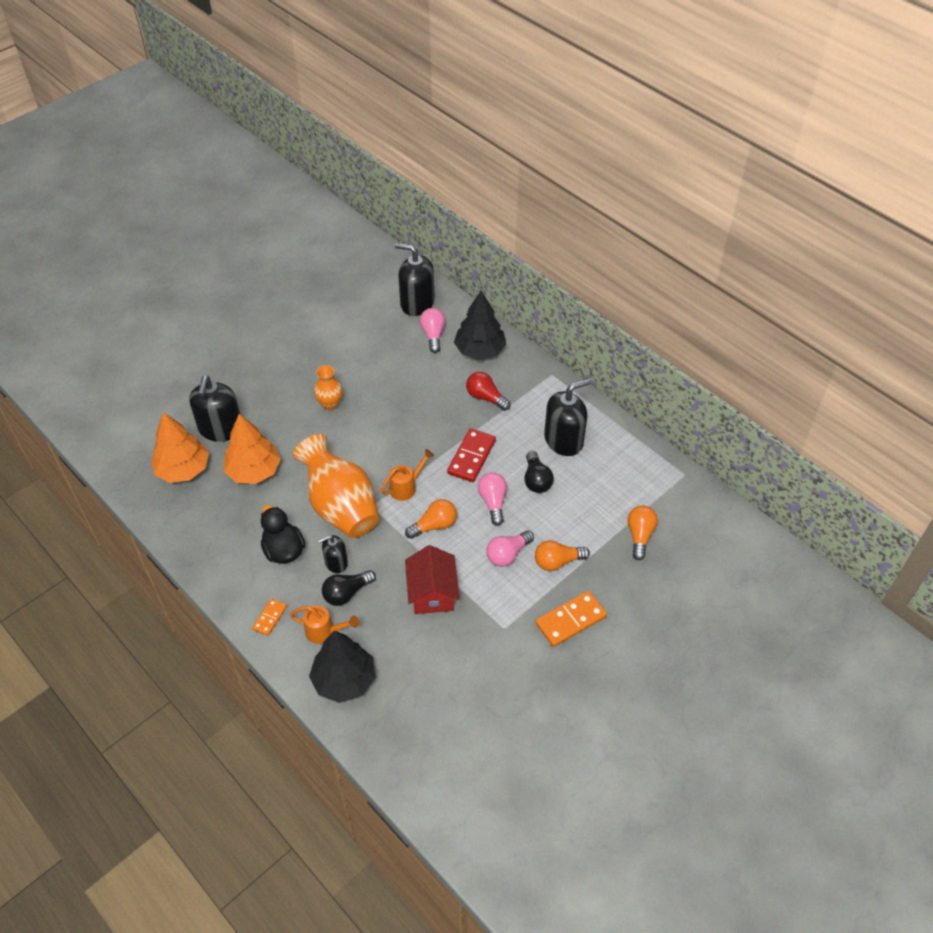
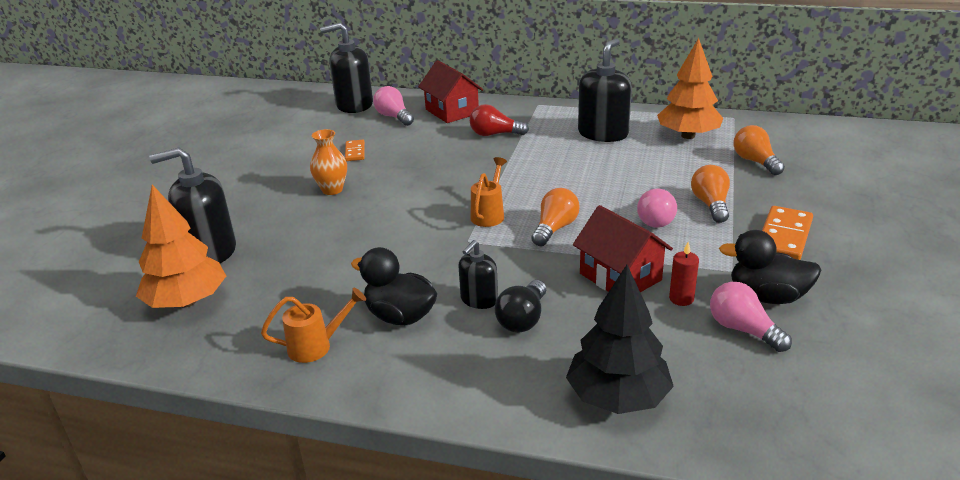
camera: 30 degrees left, 20 degrees down
(221, 429) = (210, 251): black soap dispenser -> black soap dispenser turned 105 degrees clockwise
(254, 471) = (289, 268): orange tree -> orange tree (688, 136)
(269, 618) = (450, 385): orange domino -> orange domino (355, 152)
(325, 632) = (538, 364): orange watering can -> orange watering can (317, 346)
(341, 506) = (431, 255): orange vase -> none
(449, 632) = (681, 299): none -> red candle
(471, 457) = (530, 172): red domino -> none
(480, 350) = (452, 111): black tree -> red house
(493, 502) = (592, 191): pink light bulb -> pink light bulb (743, 330)
(501, 662) = (767, 297): none -> black duck
(536, 480) = (613, 164): black light bulb -> none
(557, 562) = (710, 205): orange light bulb -> orange light bulb turned 135 degrees clockwise

